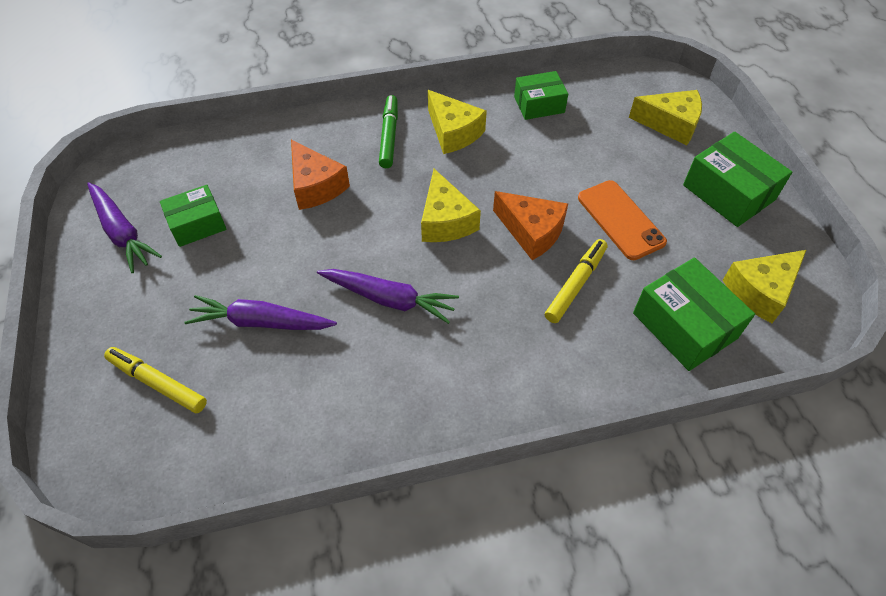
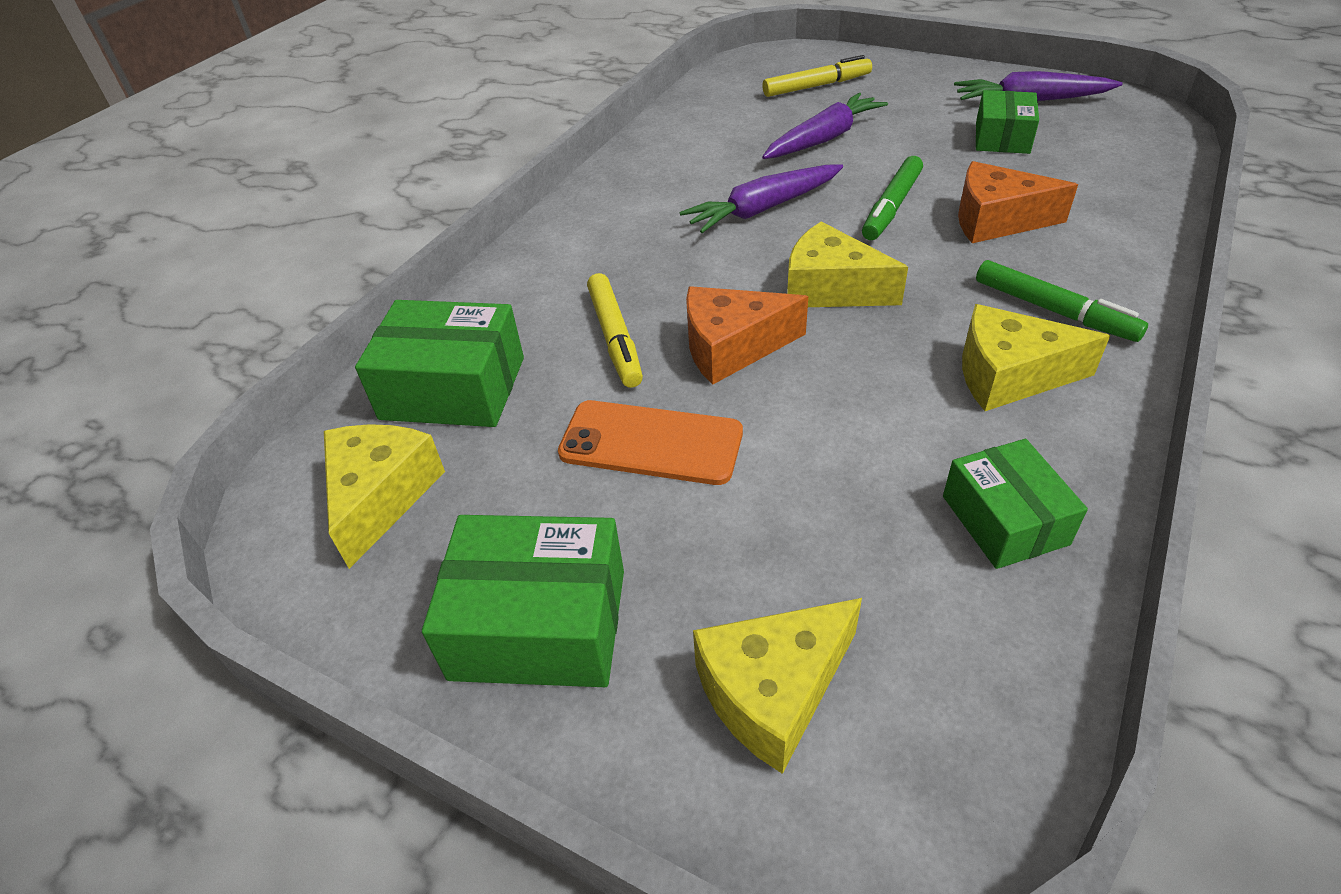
camera: 135 degrees right, 10 degrees down
(335, 237) = (892, 207): none -> green marker
(539, 104) = (1004, 520): green box -> green box turned 45 degrees counterclockwise

